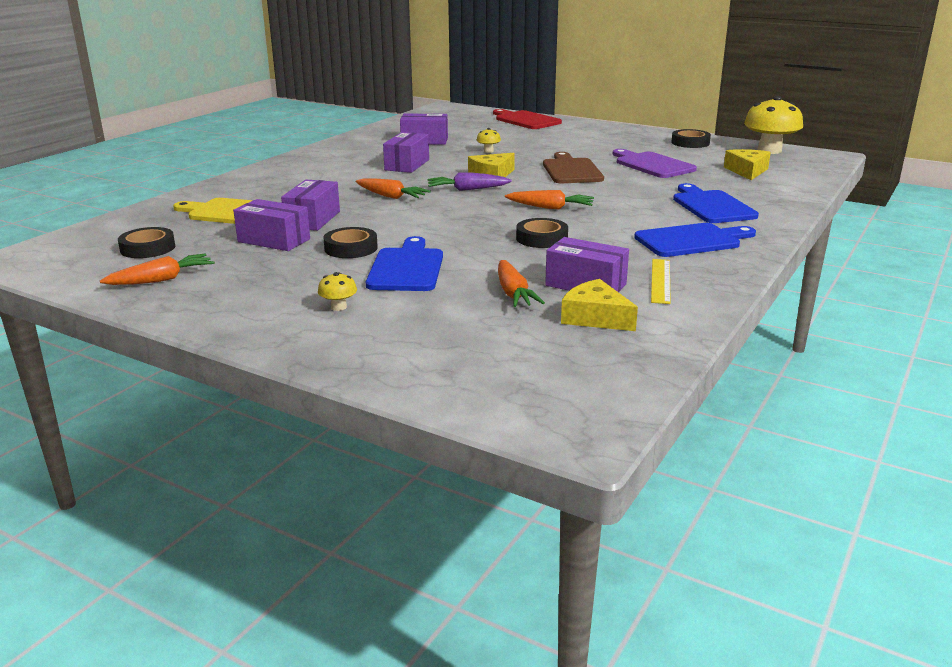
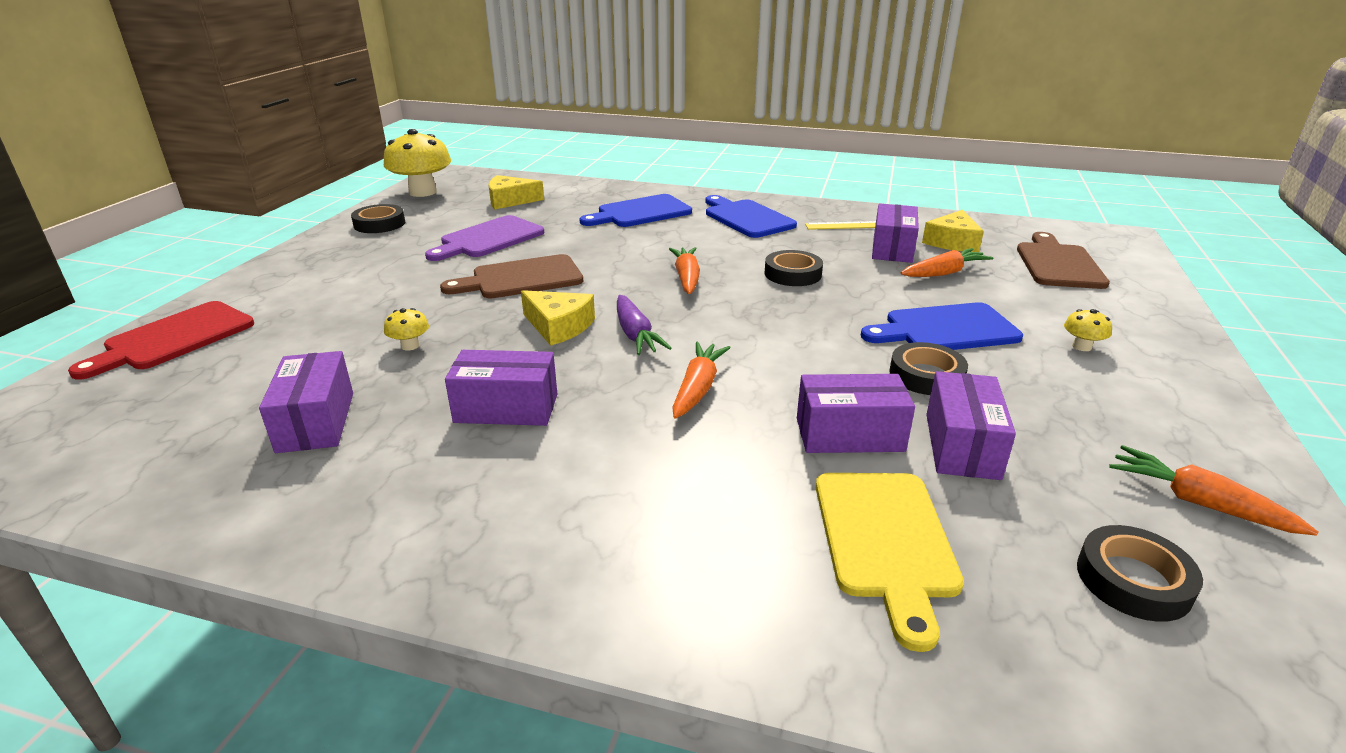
camera: 105 degrees left, 5 degrees up
(507, 356) = (1058, 264): none -> brown cutting board

